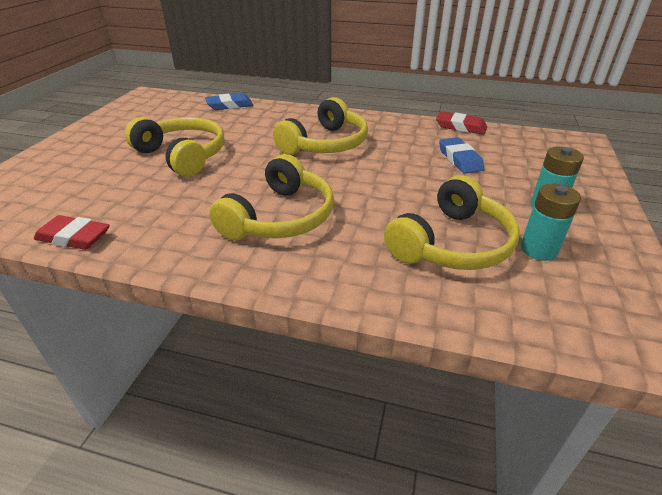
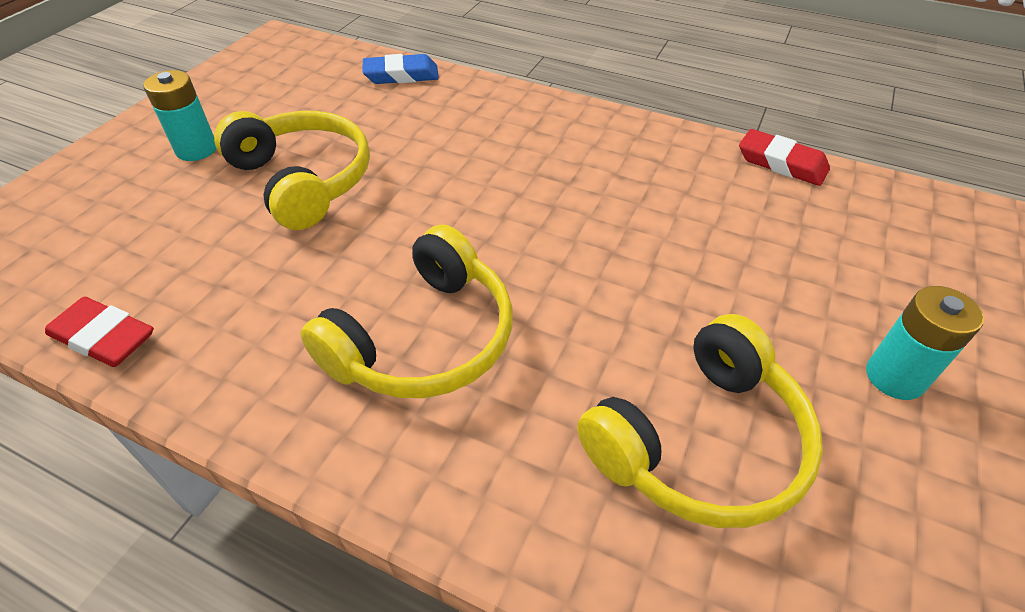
camera: 10 degrees right, 10 degrees up
(325, 144) = (537, 179): yellow headphones -> none
(459, 159) = (761, 241): blue eraser -> none
(538, 249) = (855, 481): turquoise battery -> turquoise battery (196, 149)

